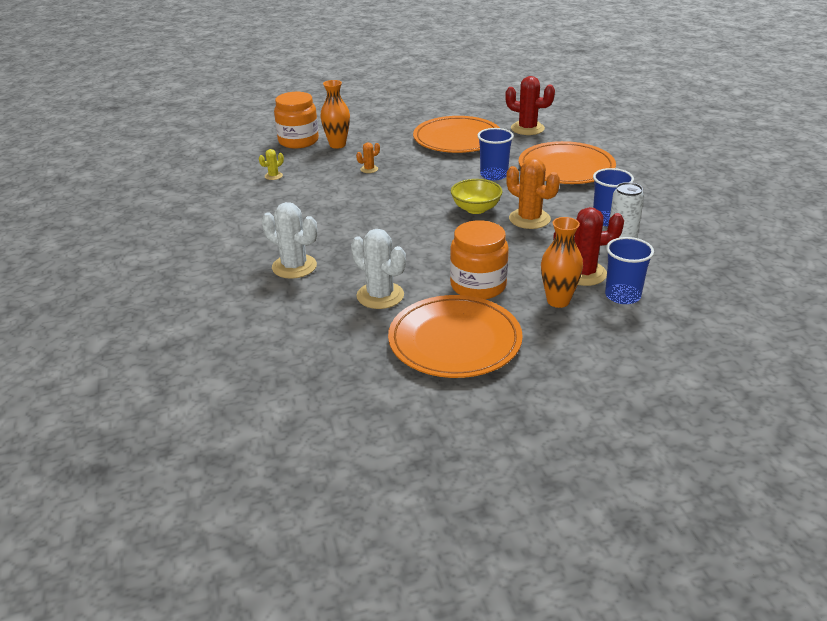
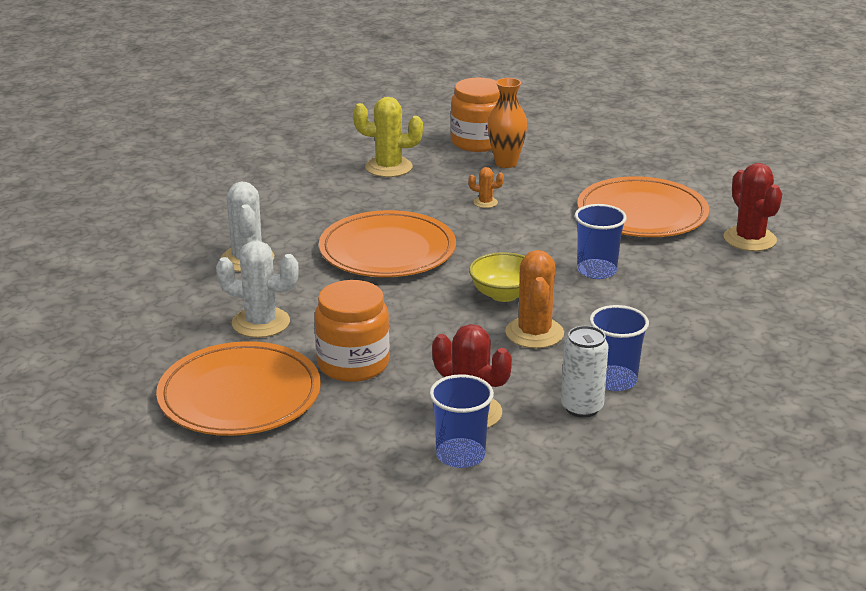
camera: 45 degrees right, 5 degrees down
(273, 176) = (388, 167): yellow cactus -> yellow cactus, size x2.04
(380, 296) = (261, 323): white cactus -> white cactus turned 75 degrees counterclockwise
(558, 301) = (391, 421): orange vase -> none
(566, 167) = (696, 303): orange plate -> orange plate (387, 250)

